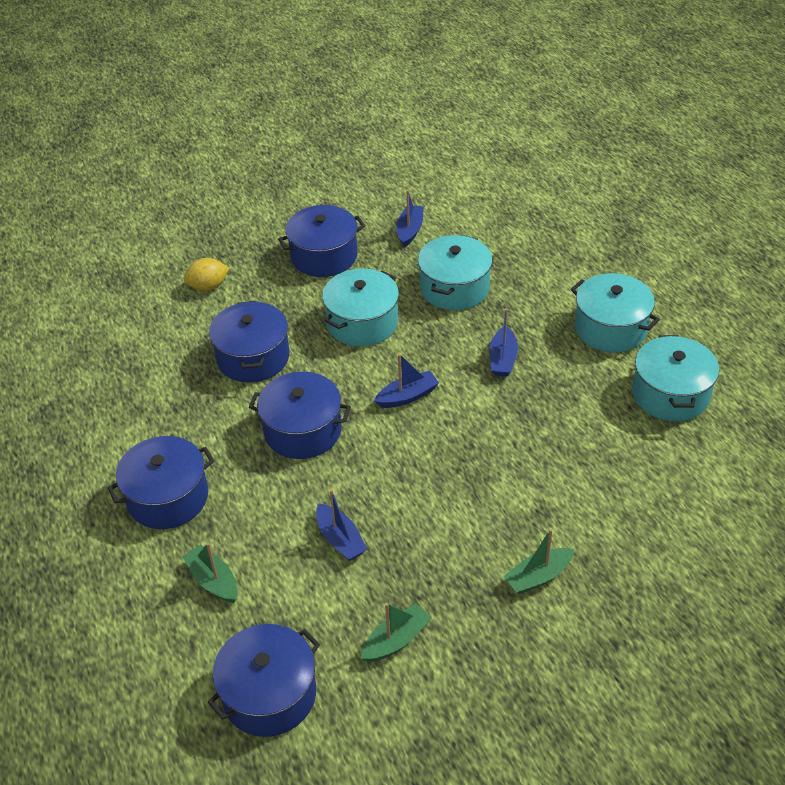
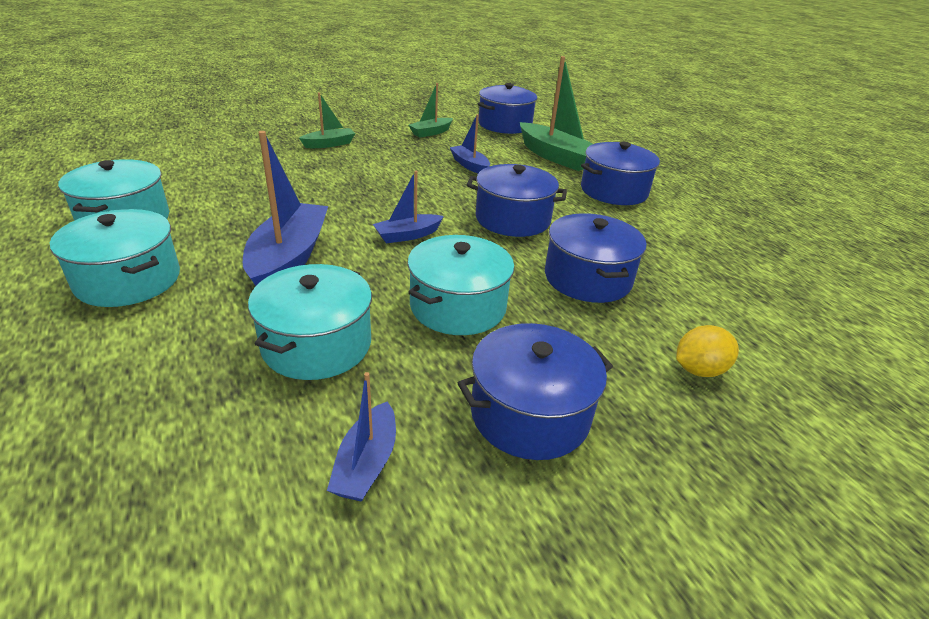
camera: 175 degrees right, 10 degrees down
(213, 580) = (556, 157): green boat -> green boat, size x1.84
(502, 359) = (289, 258): blue boat -> blue boat, size x1.84

